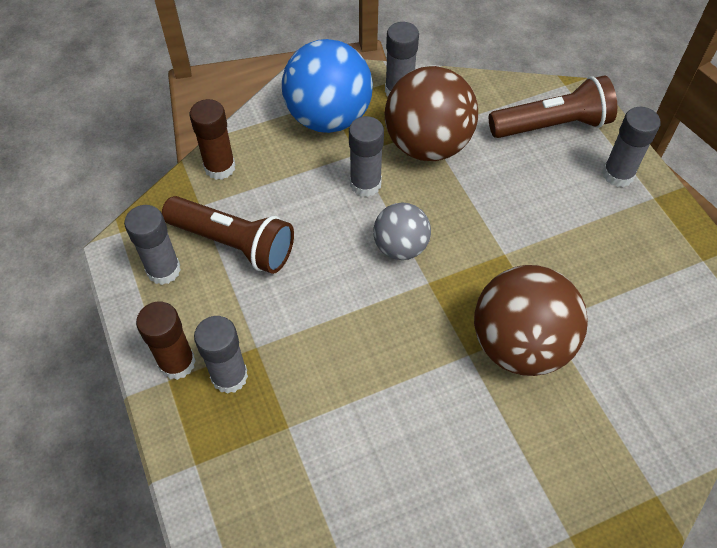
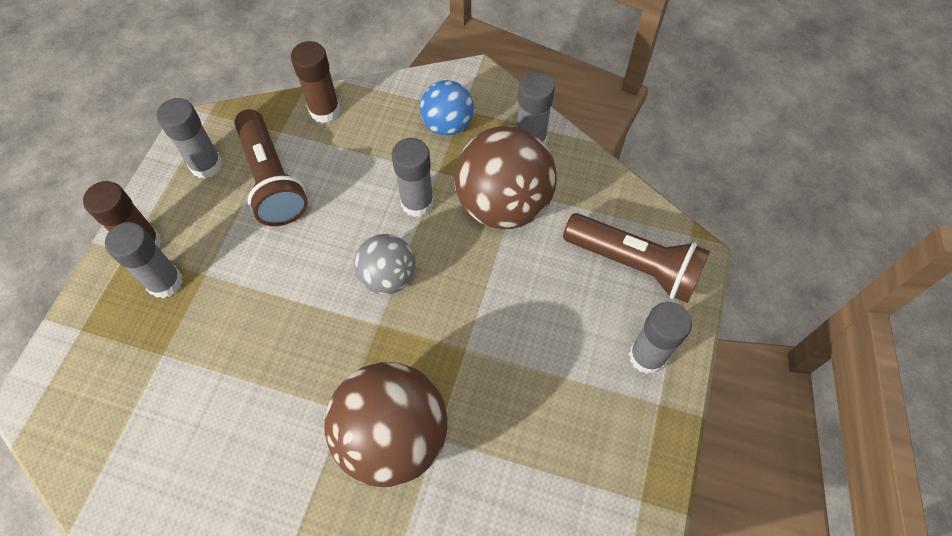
camera: 40 degrees right, 5 degrees up
(328, 118) = (447, 125): blue ball -> blue ball, size x0.58

